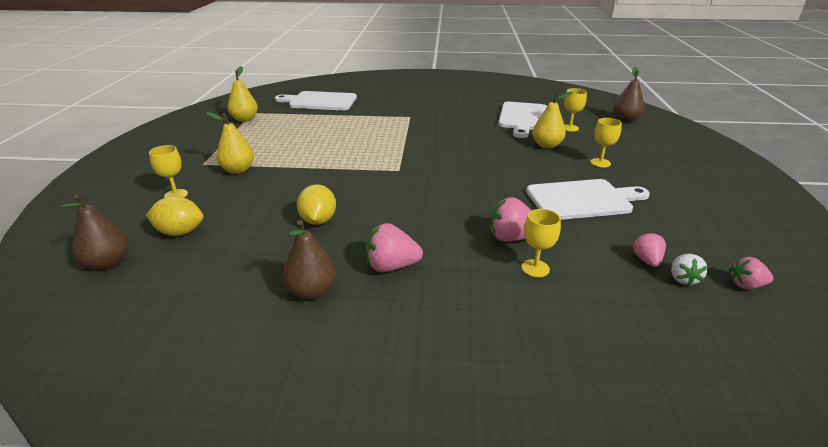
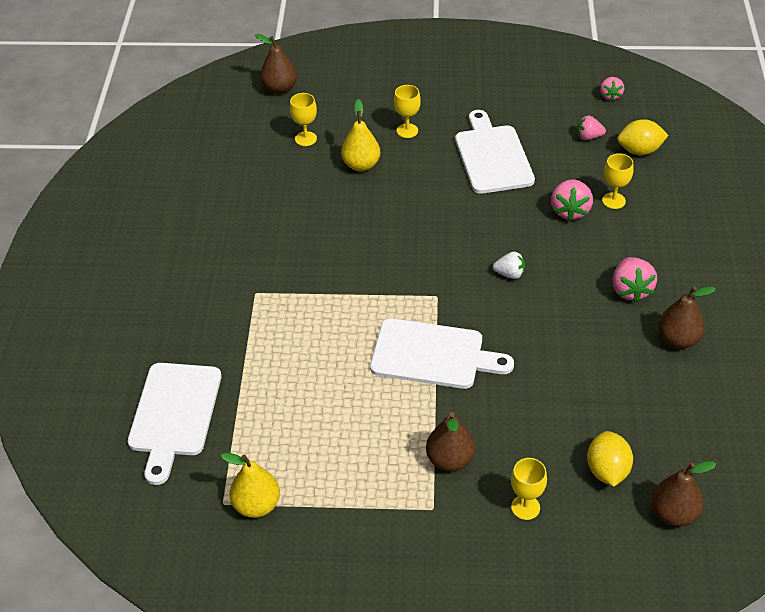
camera: 90 degrees left, 15 degrees up
(238, 170) = (450, 460): yellow pear -> brown pear
(318, 220) = (563, 354): yellow lemon -> yellow lemon (639, 151)
(523, 118) = (268, 176): white cutting board -> white cutting board (433, 355)
(683, 279) = (609, 124): white strawberry -> white strawberry (510, 274)

